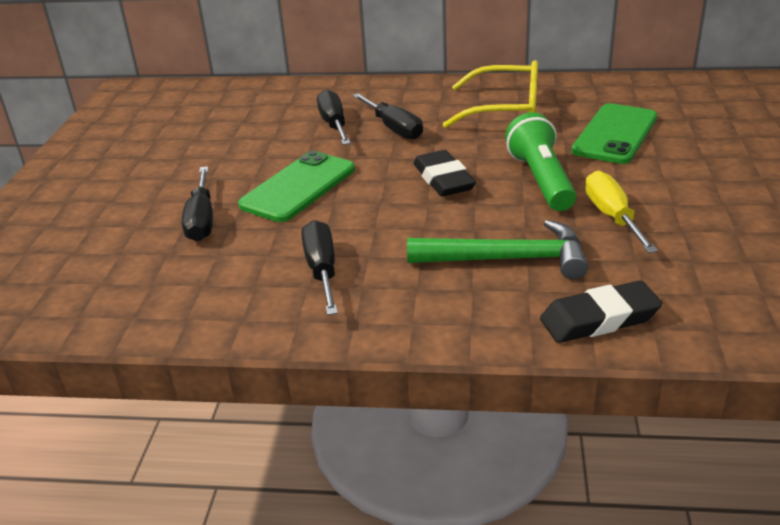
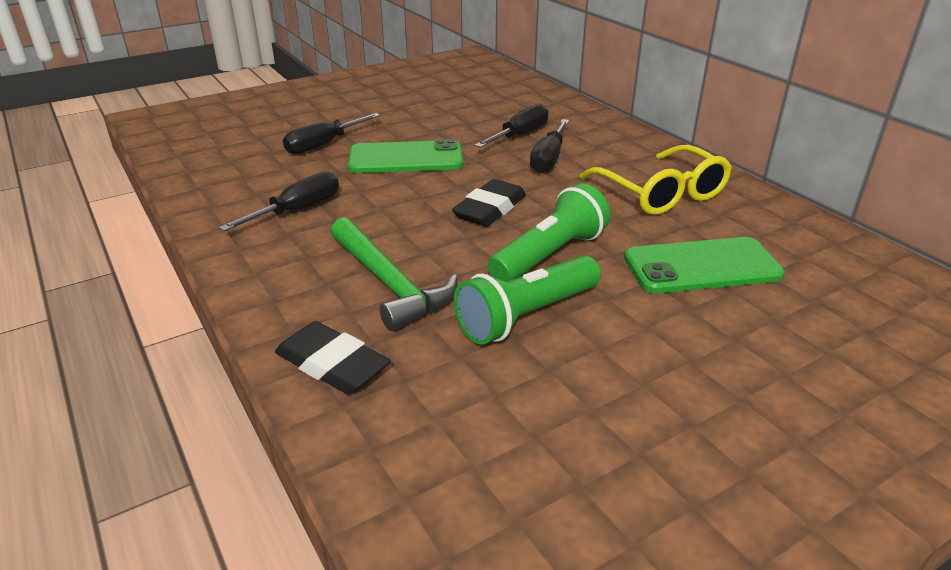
camera: 50 degrees right, 0 degrees up
(612, 217) = (526, 316): yellow screwdriver -> green flashlight

